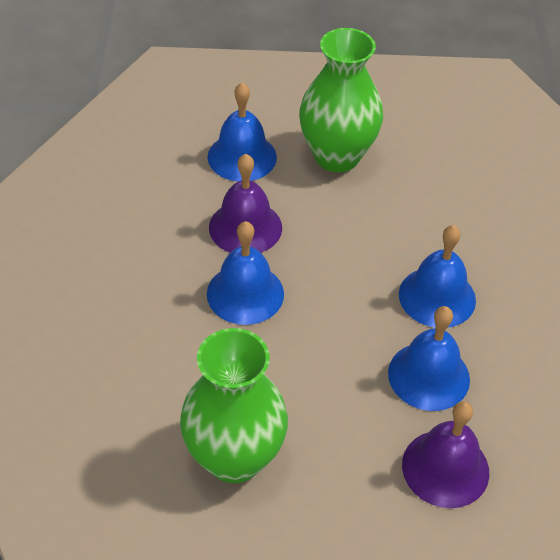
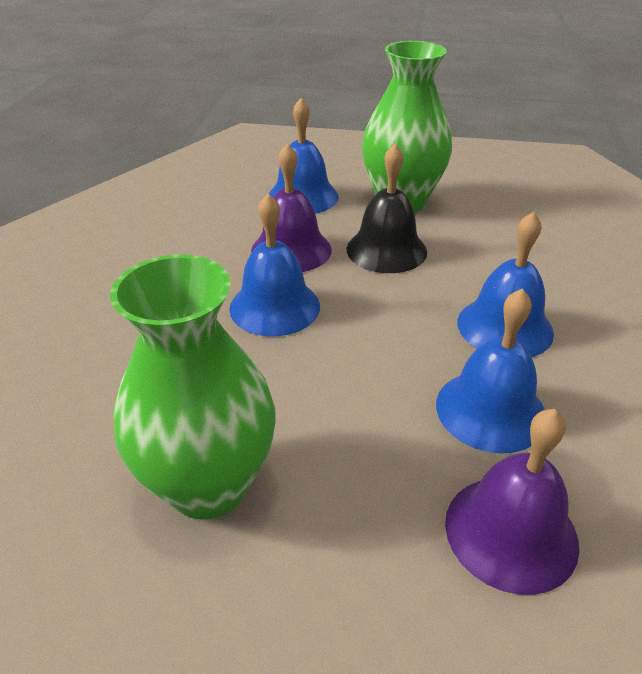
camera: 10 degrees right, 10 degrees down
(331, 220) = (386, 250): none -> black bell

